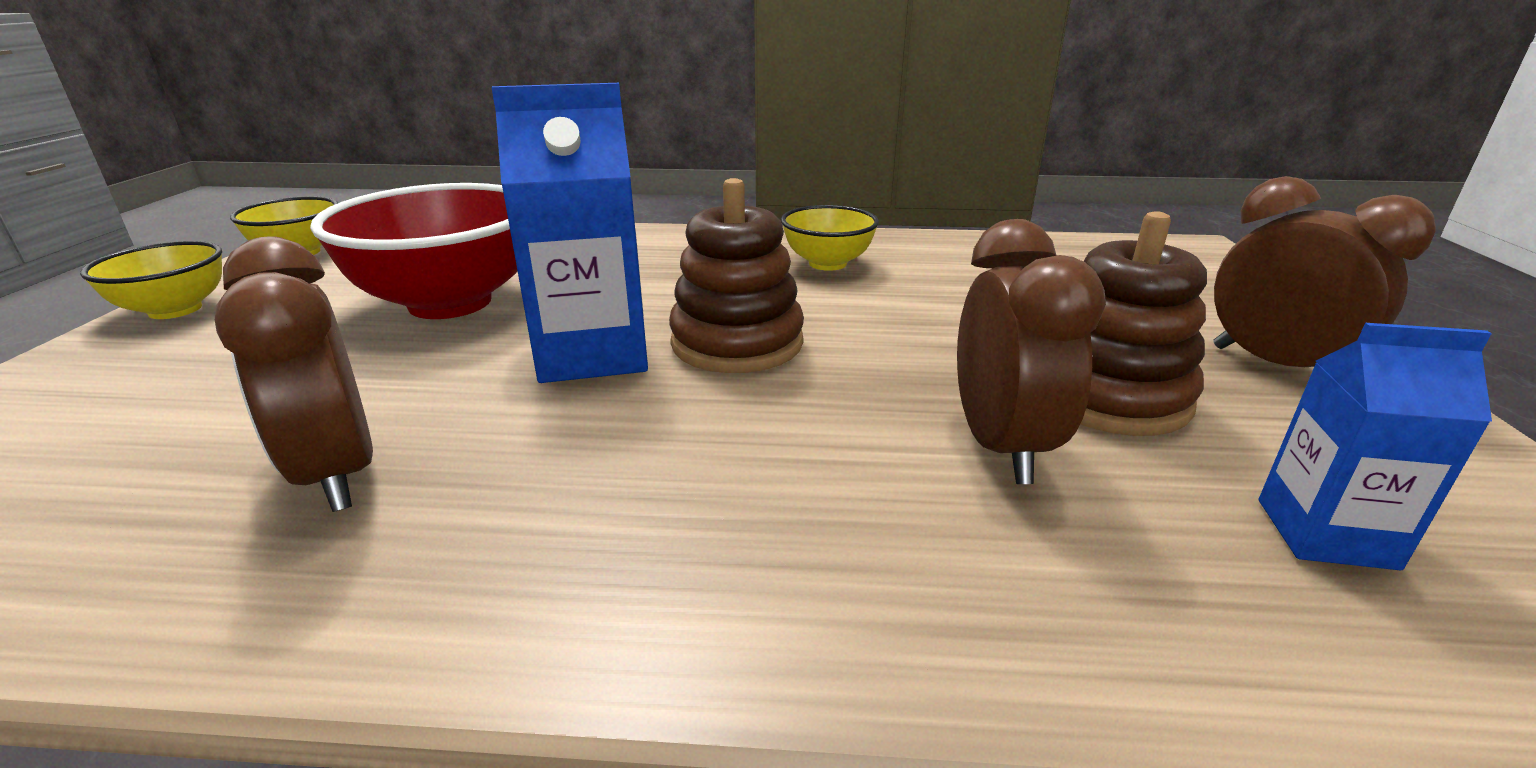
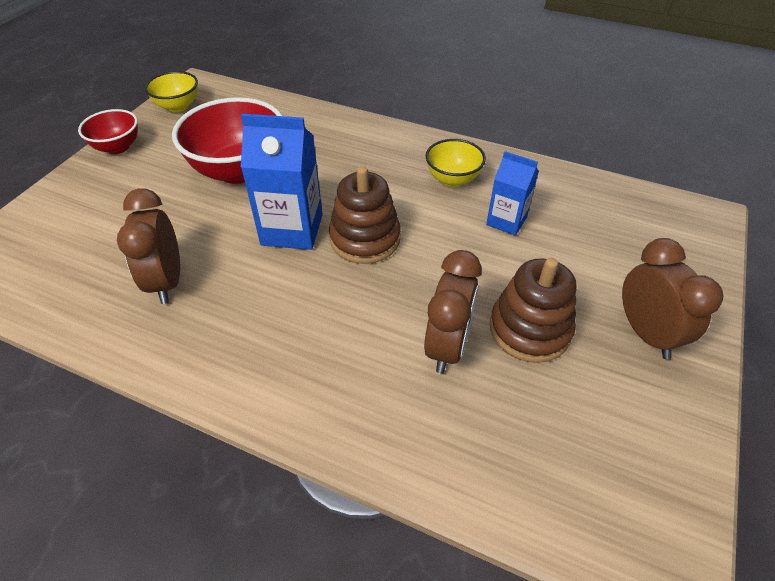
camera: 20 degrees right, 20 degrees up
(175, 310) = (118, 147): yellow bowl -> red bowl
(1325, 533) = (555, 439): blue carton -> blue carton (506, 221)

